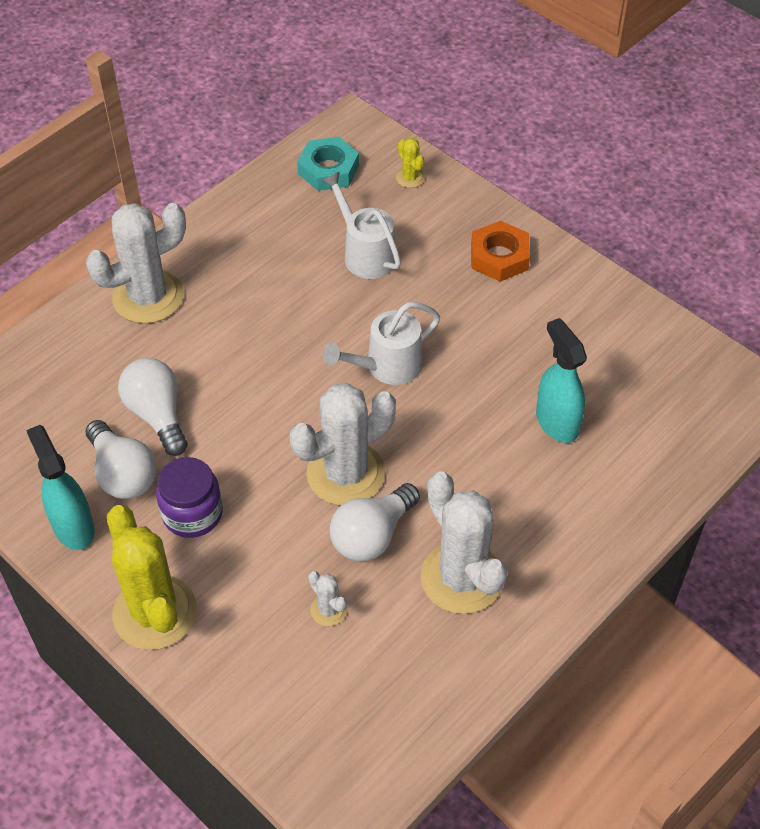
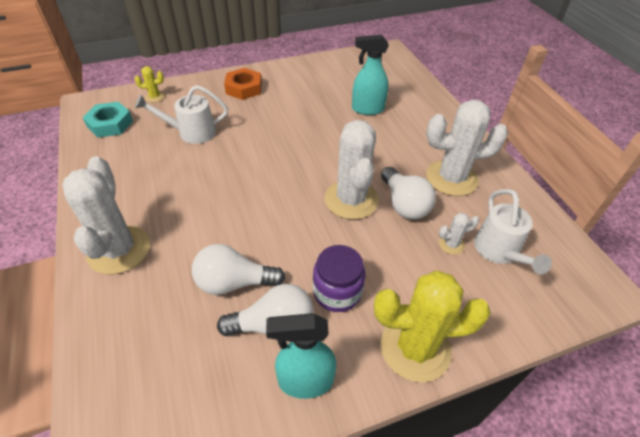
camera: 65 degrees left, 5 degrees down
(386, 367) = (284, 154): white watering can -> white watering can (499, 252)

